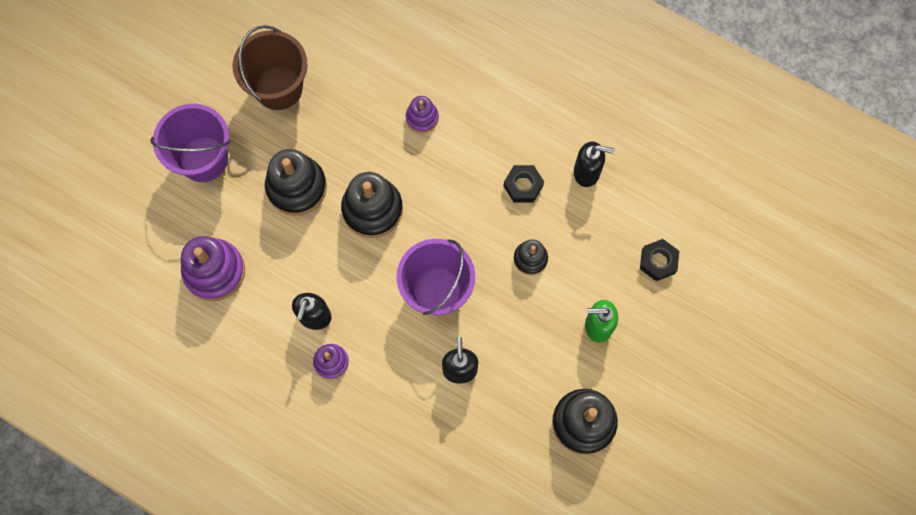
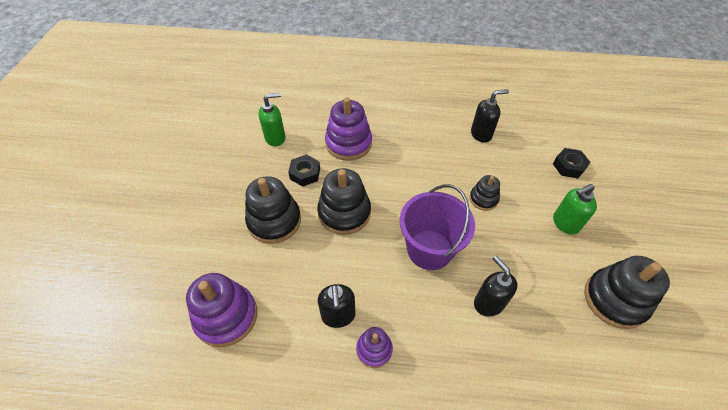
camera: 25 degrees left, 20 degrees down
(203, 159) = (184, 231): purple bucket -> none
(278, 88) = (230, 162): brown bucket -> none
(342, 73) = (275, 138): none -> green soap dispenser
(422, 118) = (348, 143): purple stacking toy -> purple stacking toy, size x1.80
(523, 186) = (445, 157): black nut -> black nut (305, 173)

